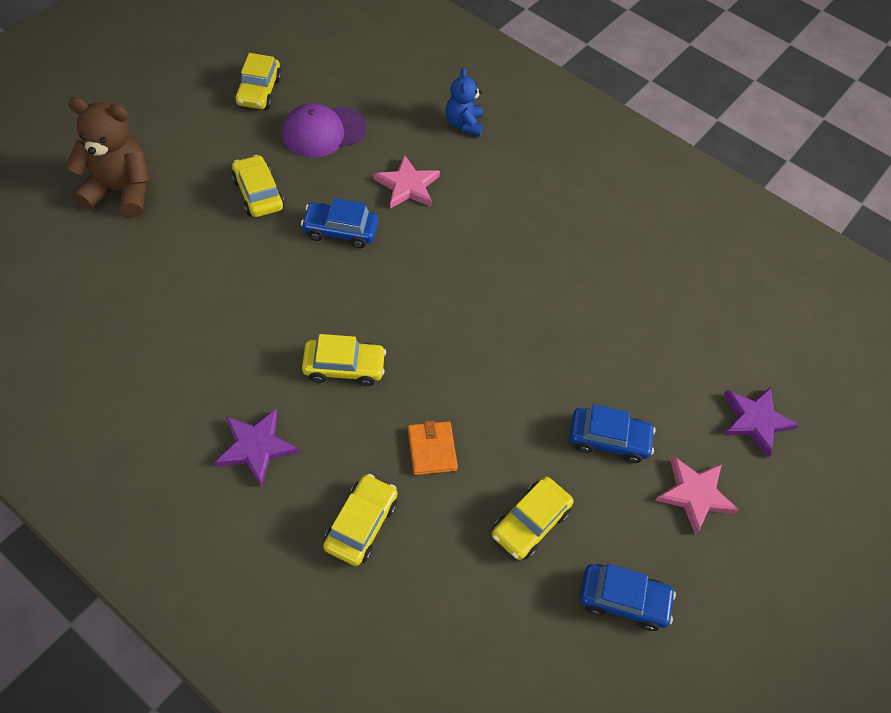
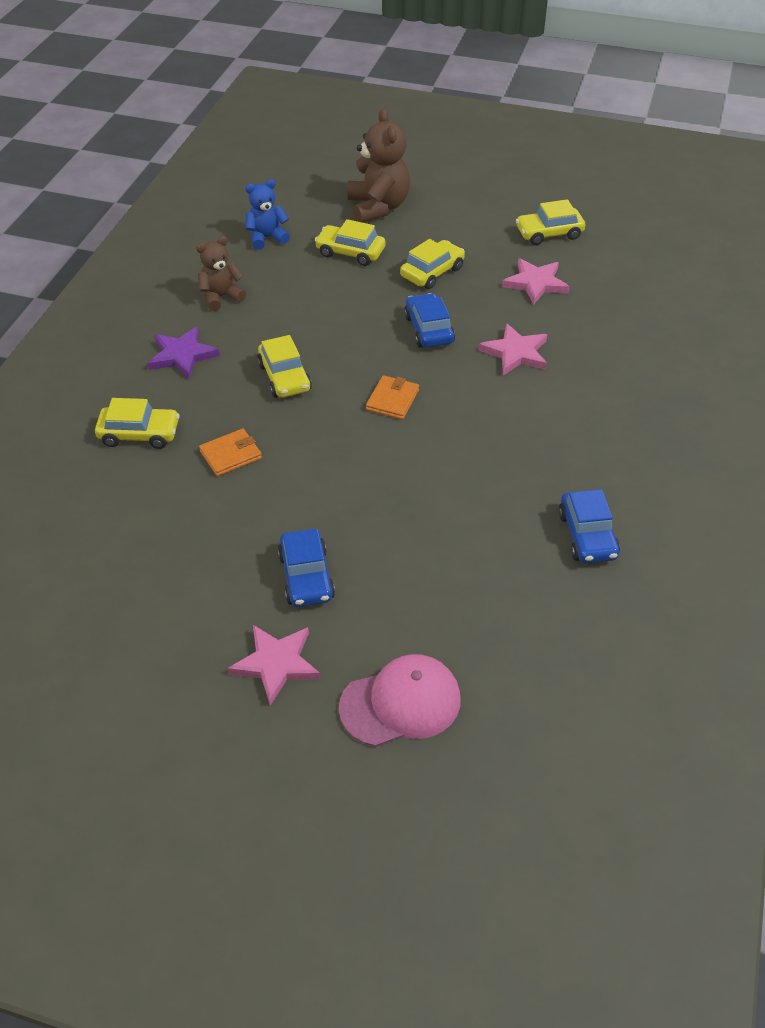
camera: 75 degrees right, 10 degrees down
(178, 380) = (221, 297): none -> brown teddy bear
(323, 132) = (535, 283): purple cap -> pink star
(421, 295) = (392, 400): none -> orange wallet
(463, 124) = (631, 365): blue teddy bear -> blue teddy bear (267, 238)
(530, 523) = (186, 541): yellow car -> yellow car (350, 252)
(623, 600) = (134, 629): blue car -> blue car (587, 535)
(755, 420) = (400, 703): purple star -> pink cap

